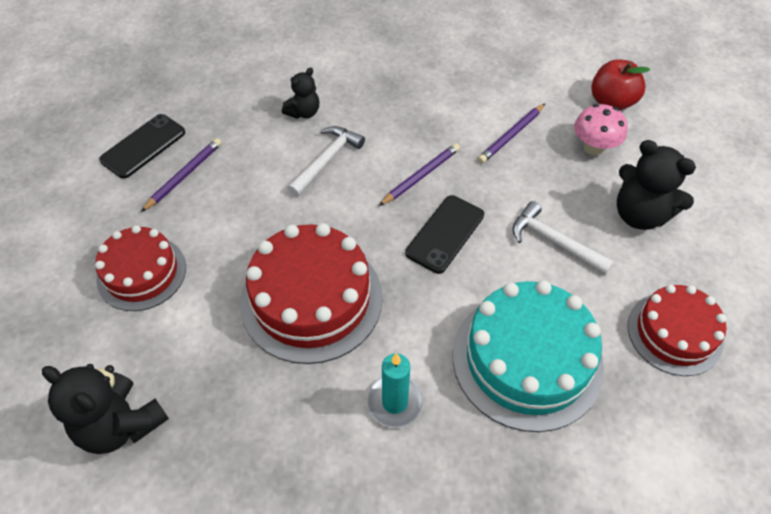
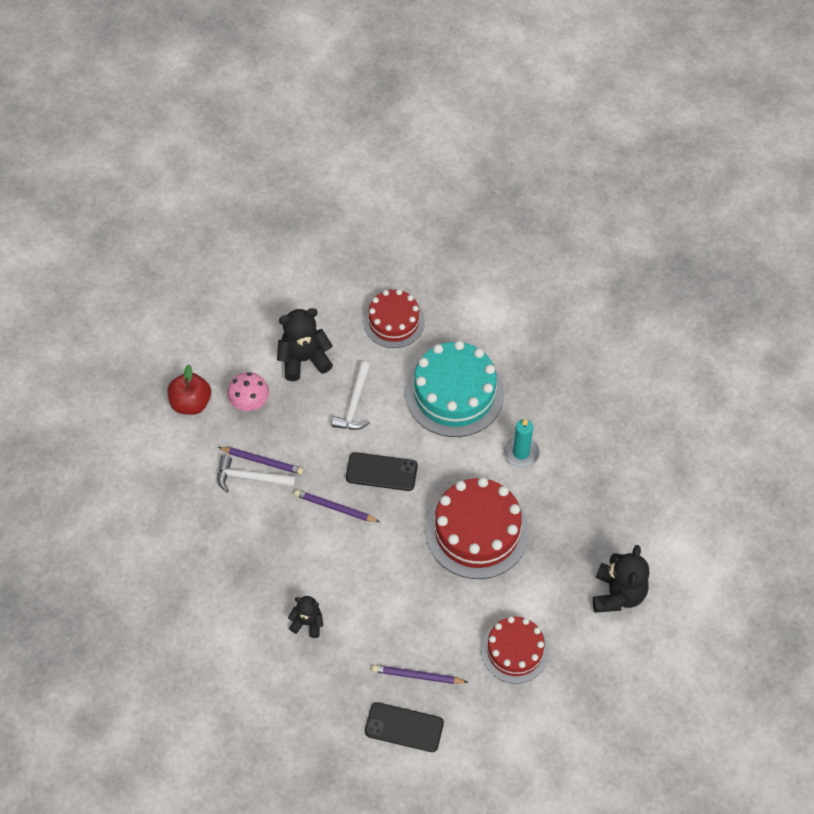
camera: 115 degrees left, 5 degrees up
(326, 160) = (351, 580): white hammer -> white hammer (251, 478)
(639, 214) = (304, 359): black teddy bear -> black teddy bear turned 120 degrees counterclockwise

